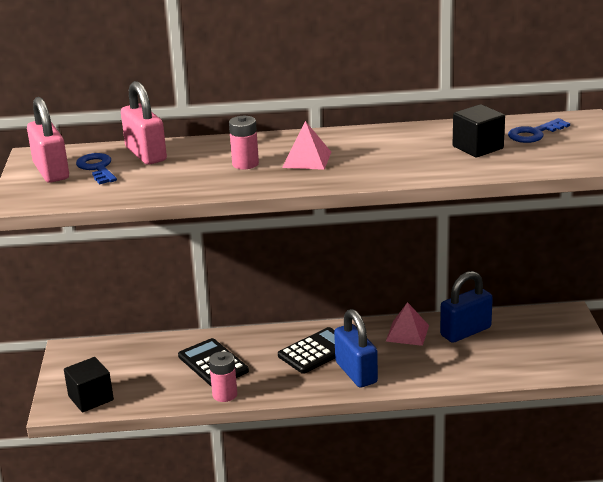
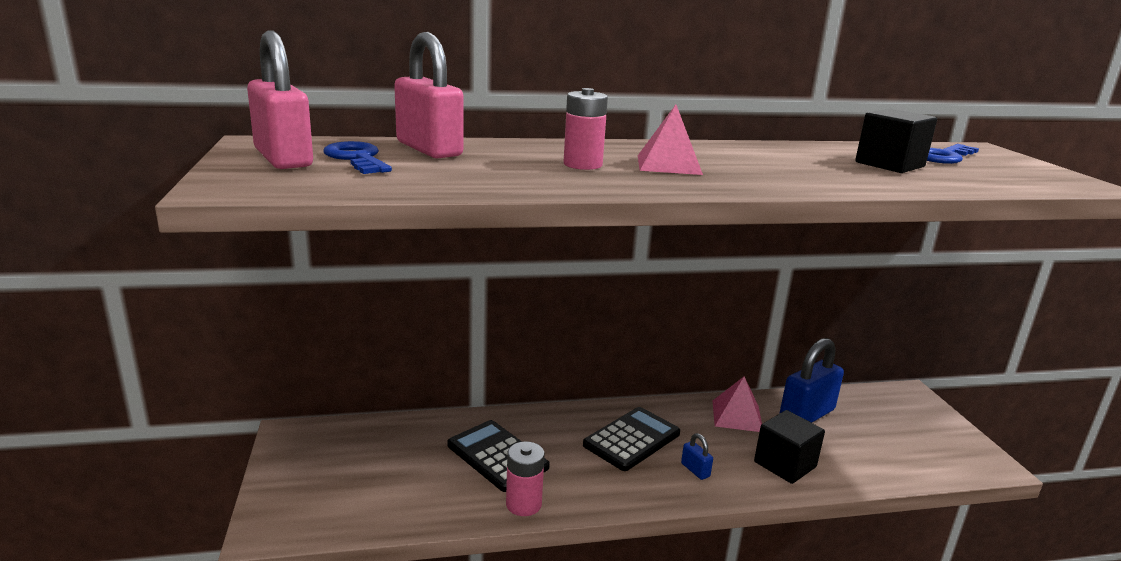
camera: 10 degrees left, 5 degrees down
(91, 398) = (323, 511): black cube -> black cube (785, 464)
(356, 372) = (695, 470): blue padlock -> blue padlock, size x0.43

